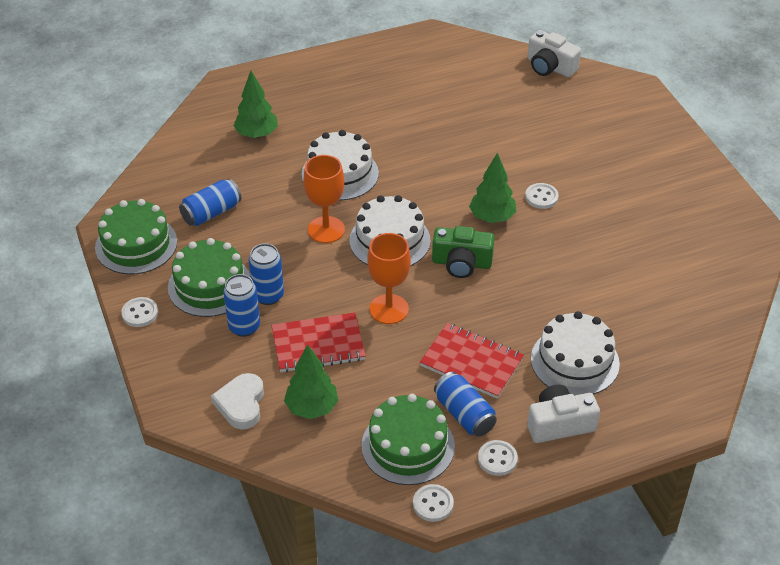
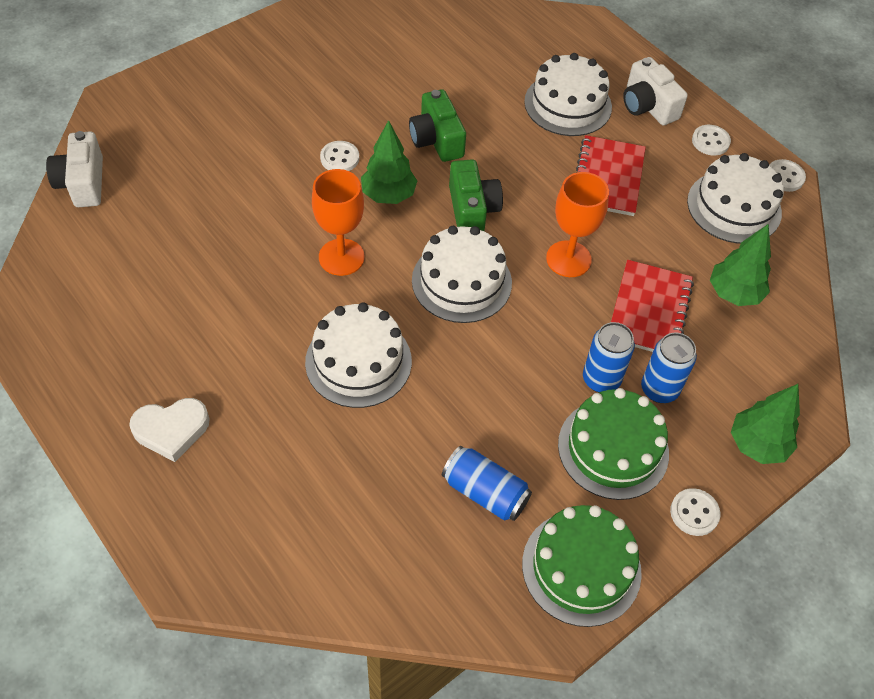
camera: 110 degrees left, 10 degrees up
(241, 404) = (764, 358): white heart -> white heart (171, 430)
(257, 134) = (303, 488): green tree -> green tree (757, 445)
(318, 345) = (649, 310): red notebook -> red notebook turned 45 degrees clockwise
(326, 230) = (467, 349): orange goblet -> orange goblet (341, 257)
(408, 446) = (734, 207): green cake -> white cake
(464, 414) = (674, 172): blue can -> none
(549, 259) = (436, 139): none -> green camera
(550, 67) = (82, 183): white camera -> white camera turned 150 degrees clockwise

